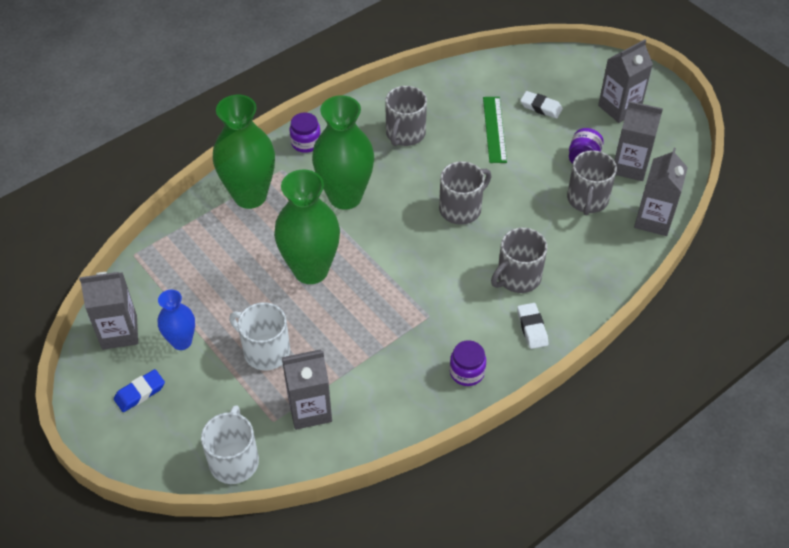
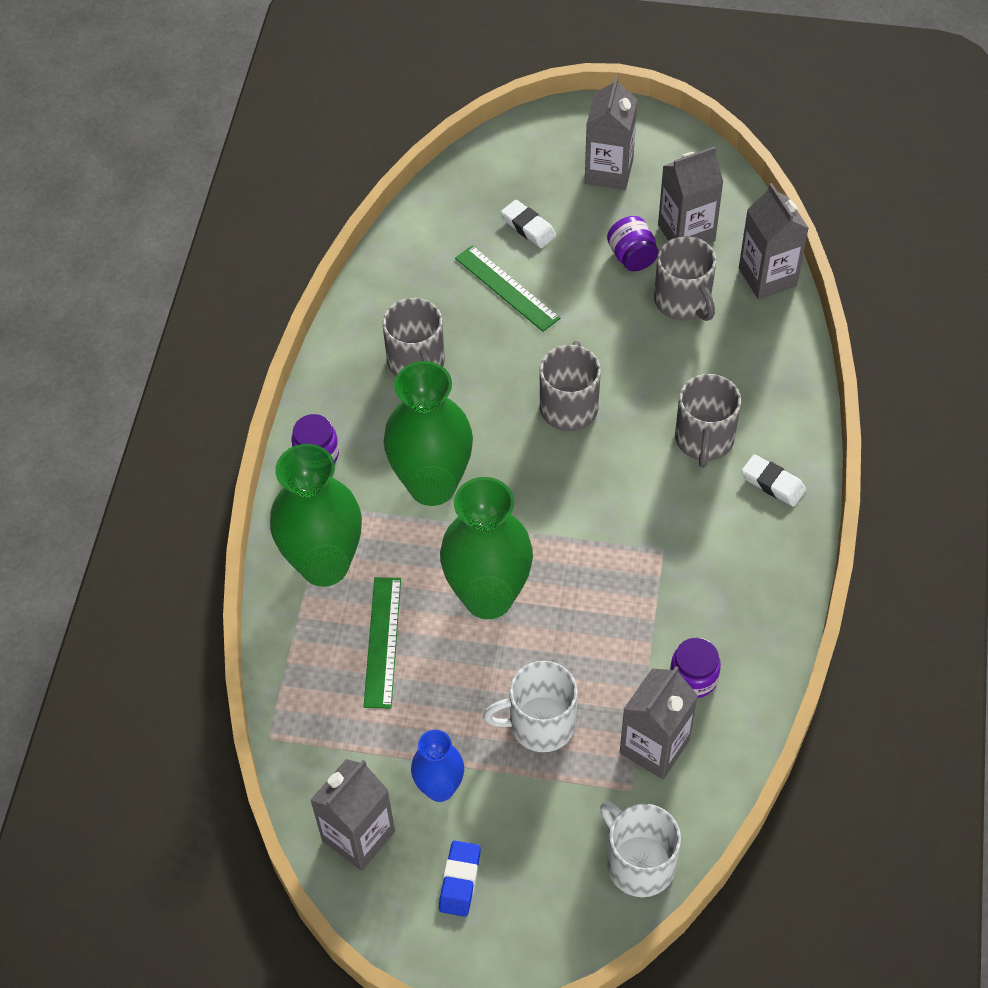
camera: 40 degrees left, 5 degrees up
(235, 252) = (382, 641): none -> green ruler
(467, 372) = (761, 580): purple jar -> purple jar (693, 678)
(541, 107) = (528, 227): white eraser -> white eraser turned 60 degrees clockwise

